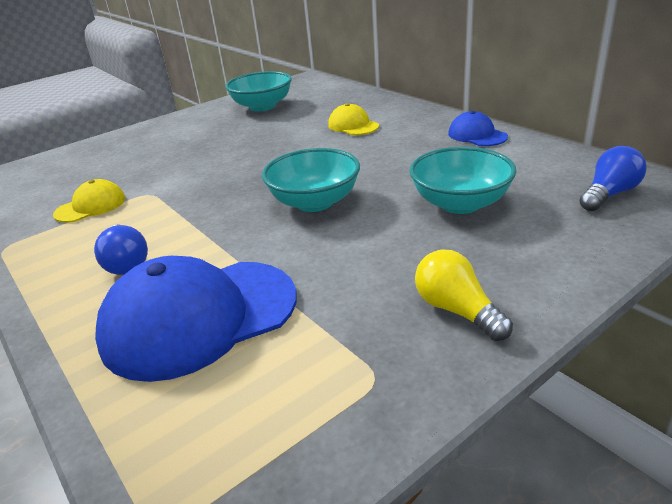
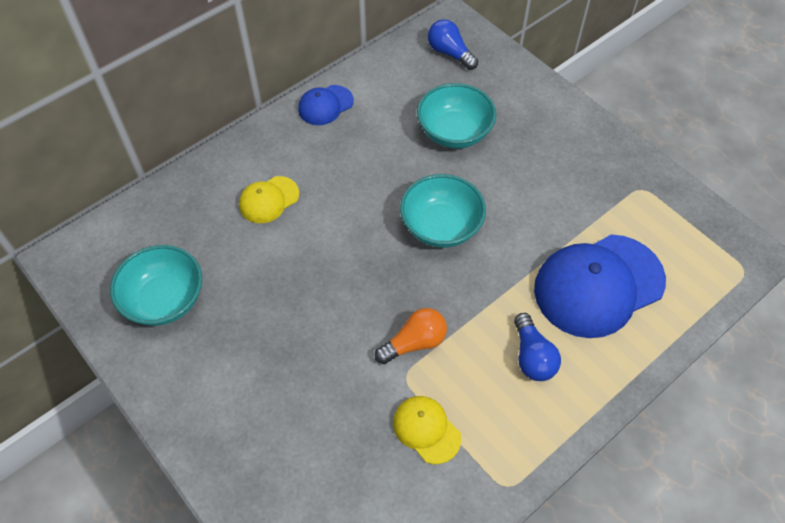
camera: 95 degrees left, 25 degrees up
(126, 262) = (532, 356): blue light bulb -> blue light bulb turned 105 degrees clockwise
(180, 196) = (414, 343): none -> orange light bulb
(199, 317) = (598, 285): blue cap -> blue cap turned 90 degrees clockwise
(457, 310) = (582, 149): yellow light bulb -> none

